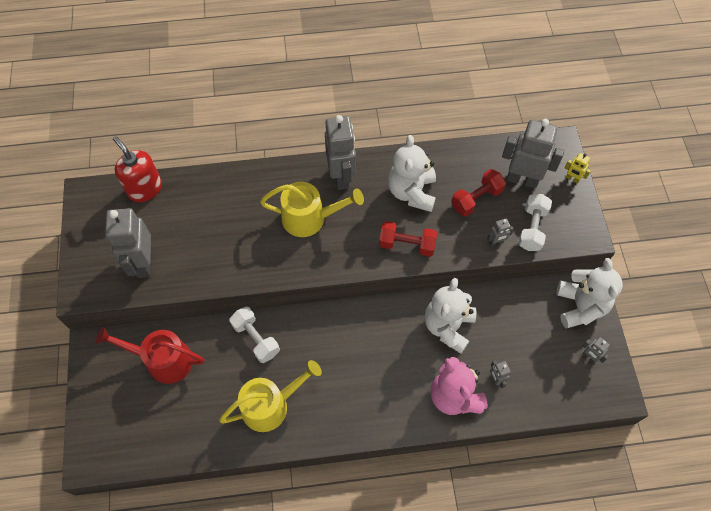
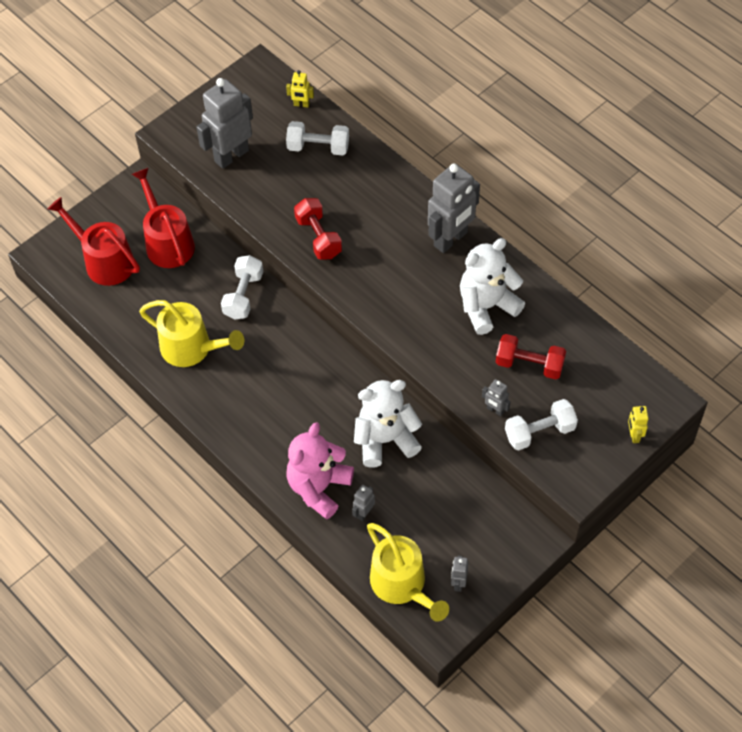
camera: 55 degrees right, 5 degrees down
(138, 418) = (104, 261): none -> red watering can
(145, 189) = (301, 104): red soap dispenser -> yellow robot
(191, 203) = (318, 147): none -> white dumbbell
(309, 218) = (383, 244): yellow watering can -> yellow watering can (402, 585)
(407, 244) = (425, 338): red dumbbell -> red dumbbell (318, 237)
(522, 179) = (590, 391): grey robot -> none
(580, 306) = (508, 544): white teddy bear -> none

